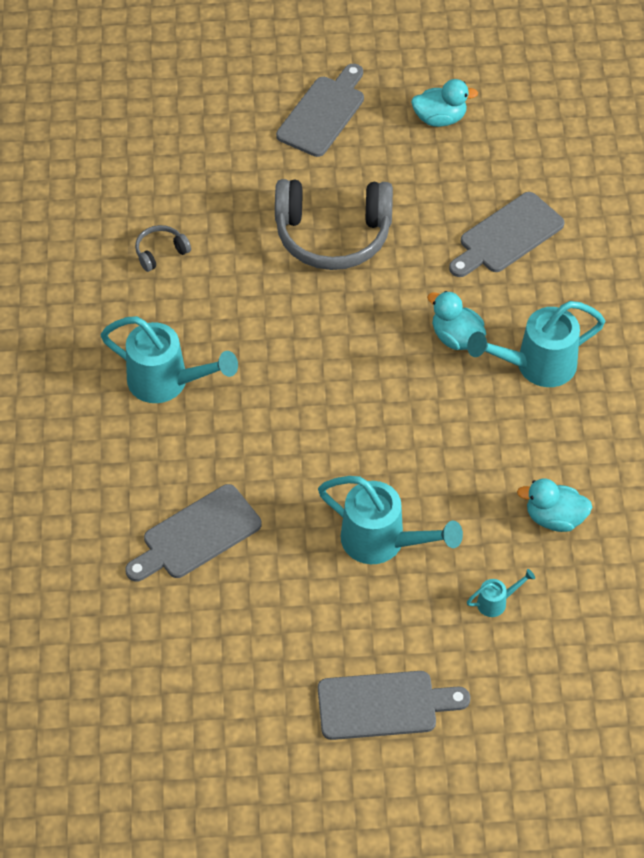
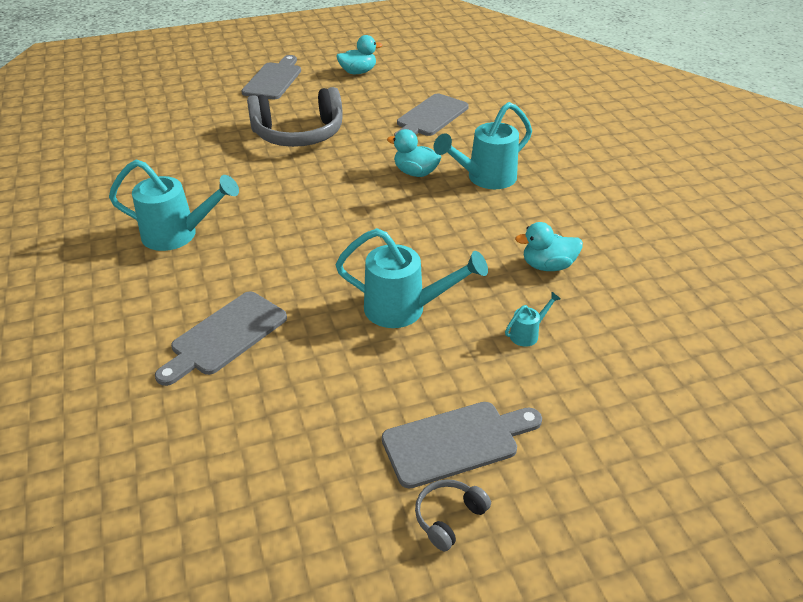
camera: 15 degrees left, 15 degrees down
(160, 252) = (161, 161): grey headphones -> grey headphones (448, 517)

